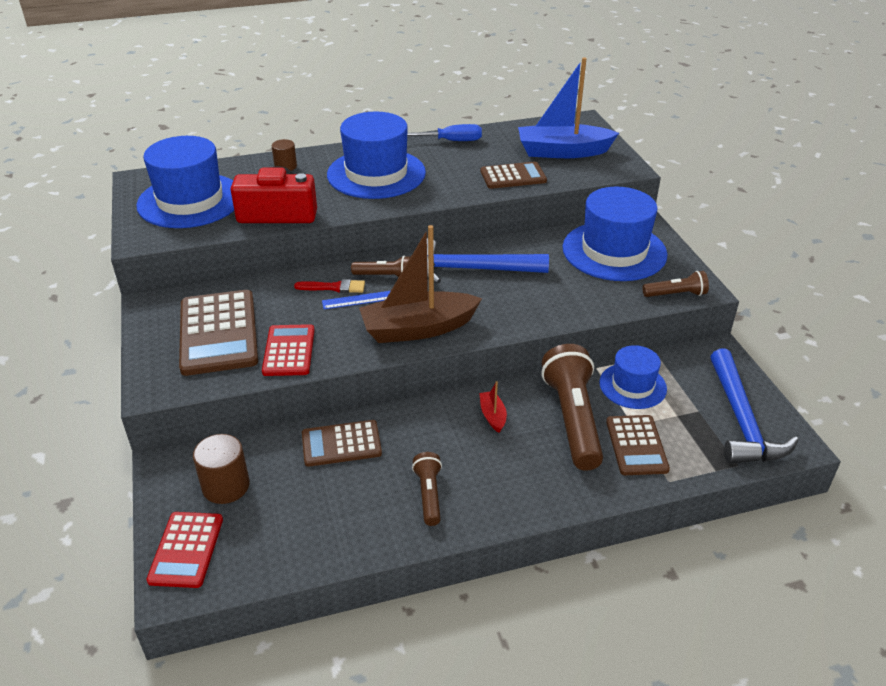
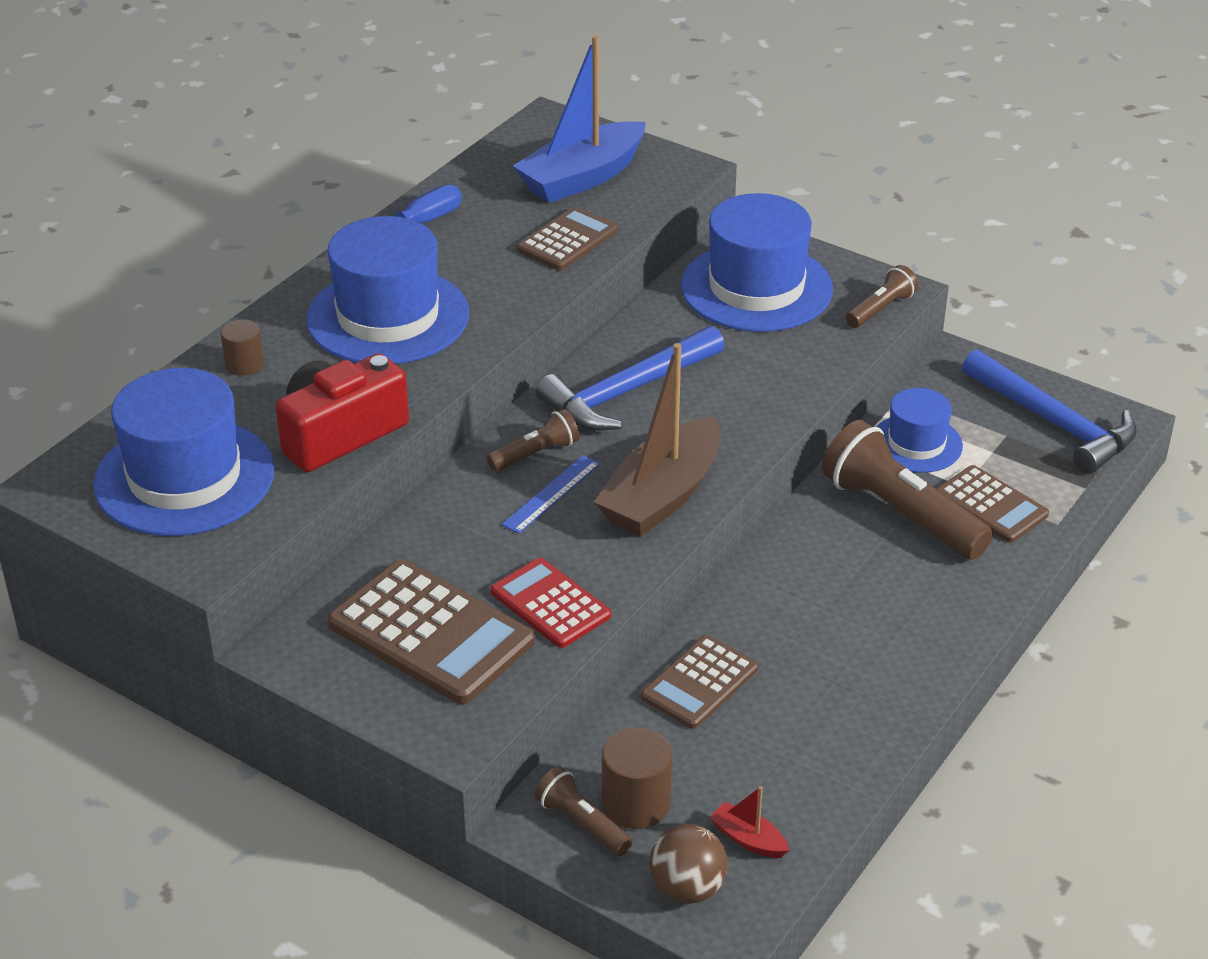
camera: 40 degrees left, 0 degrees up
(186, 550) = (687, 888): red calculator -> brown ball
(334, 287) = (492, 500): red brush -> none
(429, 494) = (858, 675): brown flashlight -> brown flashlight (582, 823)
(492, 416) = (818, 557): red boat -> red boat (748, 839)

